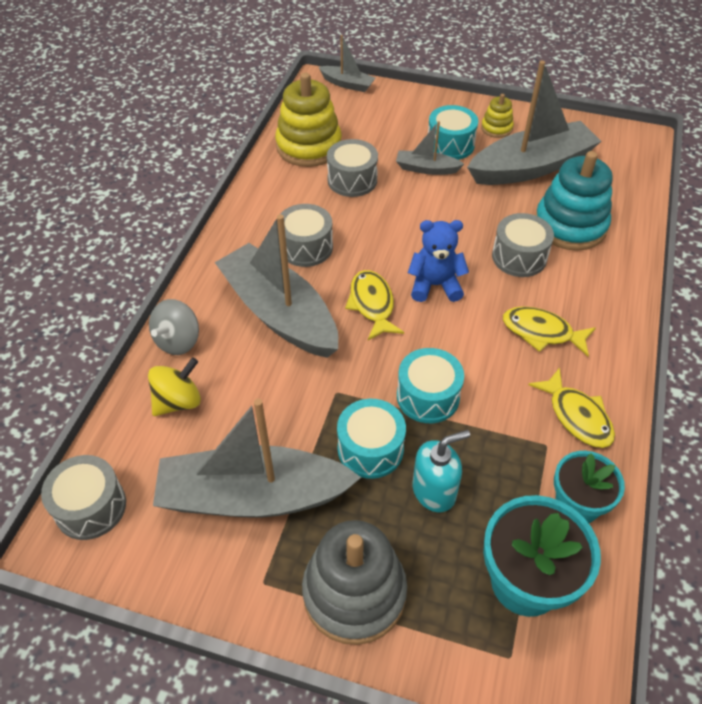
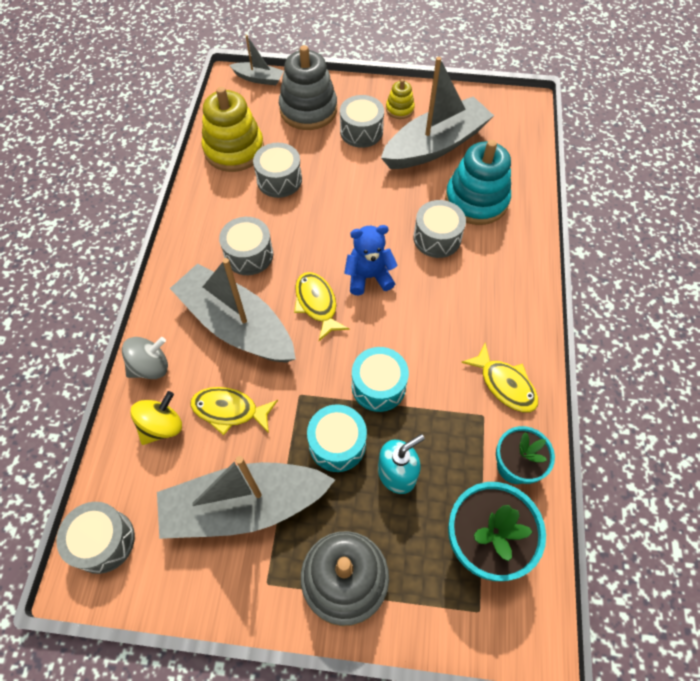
camera: 10 degrees left, 10 degrees up
(178, 341) = (150, 367): grey spinning top -> grey spinning top turned 135 degrees counterclockwise
(395, 118) = (308, 110): none -> grey stacking toy
(426, 169) = (344, 159): grey boat -> none
(450, 145) = (361, 131): turquoise drum -> grey drum
(542, 332) = (465, 309): yellow fish -> yellow fish (229, 410)

